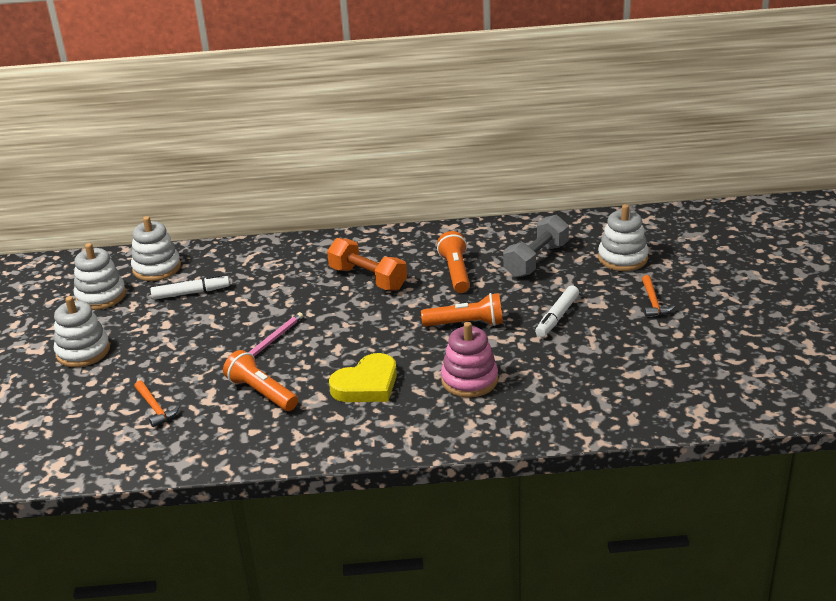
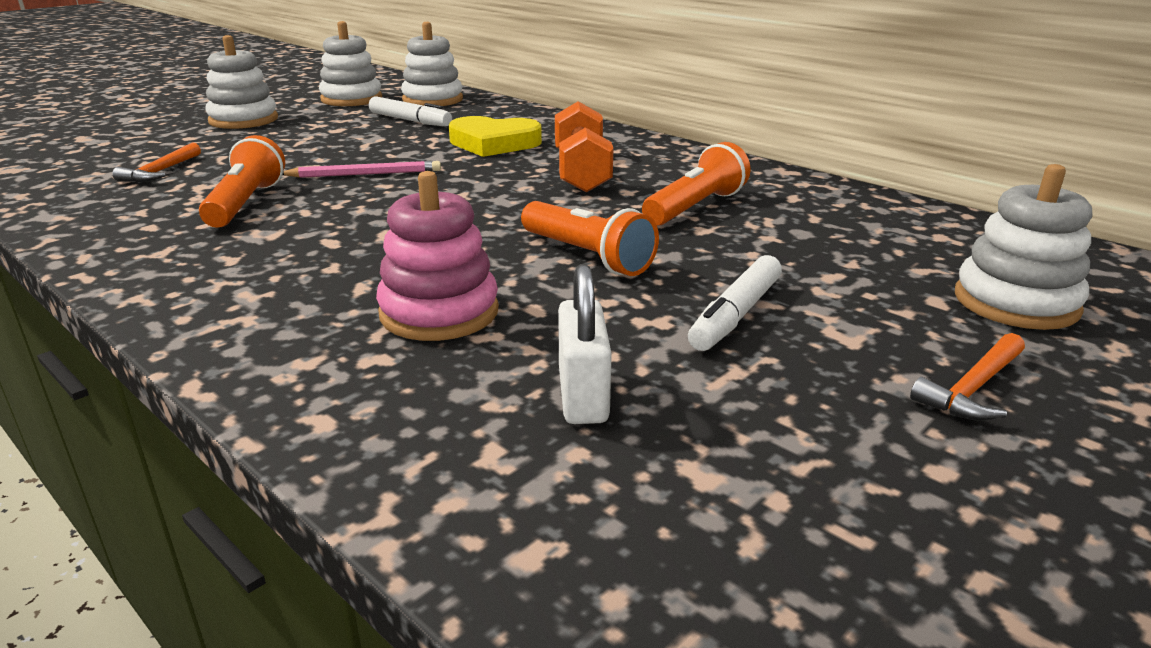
camera: 45 degrees right, 5 degrees down
(366, 385) = (334, 249): yellow heart -> yellow heart (494, 143)
(536, 260) = (841, 242): grey dumbbell -> none
(557, 317) = (736, 314): white marker -> white marker turned 45 degrees counterclockwise
(568, 375) = (583, 396): none -> white padlock

